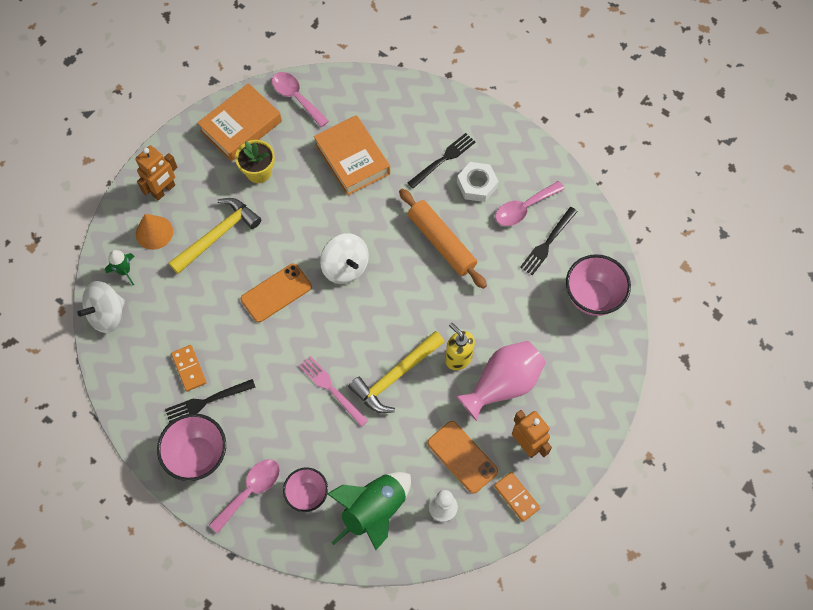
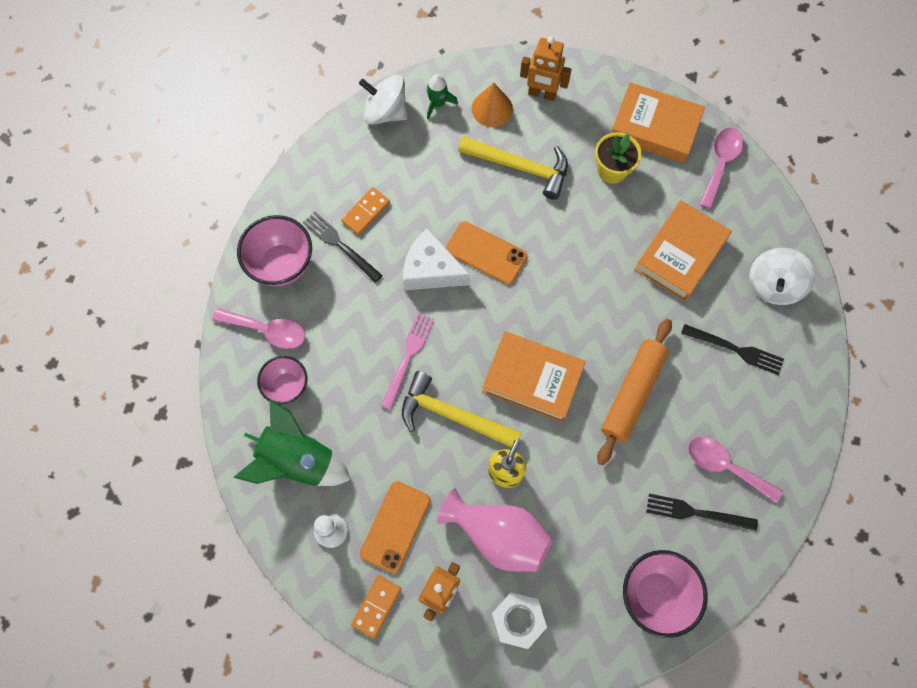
camera: 65 degrees right, 5 degrees up
(268, 340) = (431, 270): none -> white cheese
(345, 267) = (550, 307): white spinning top -> white spinning top (773, 285)
(396, 306) = (532, 379): none -> orange book
(477, 185) = (725, 400): white nut -> white nut (518, 620)

